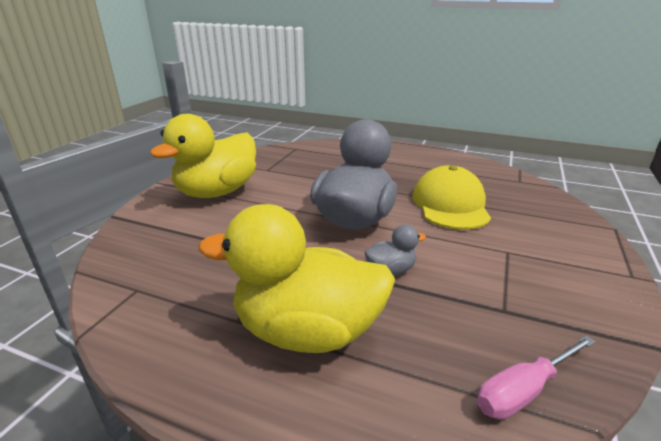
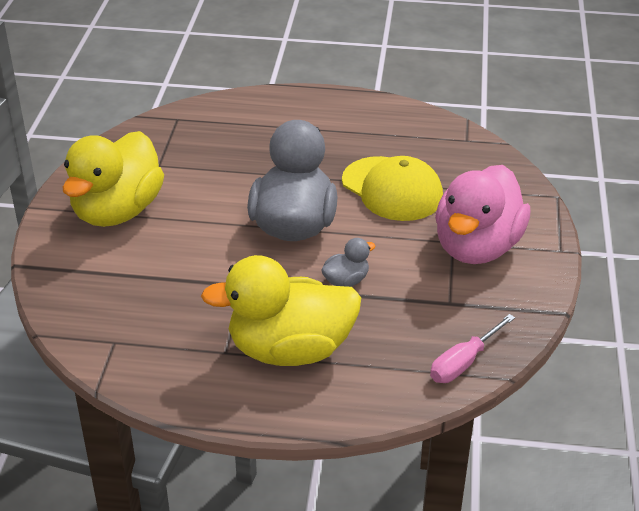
camera: 15 degrees left, 10 degrees up
(450, 204) = (392, 189): yellow cap -> yellow cap turned 150 degrees clockwise
(534, 260) = (477, 247): none -> pink duck

